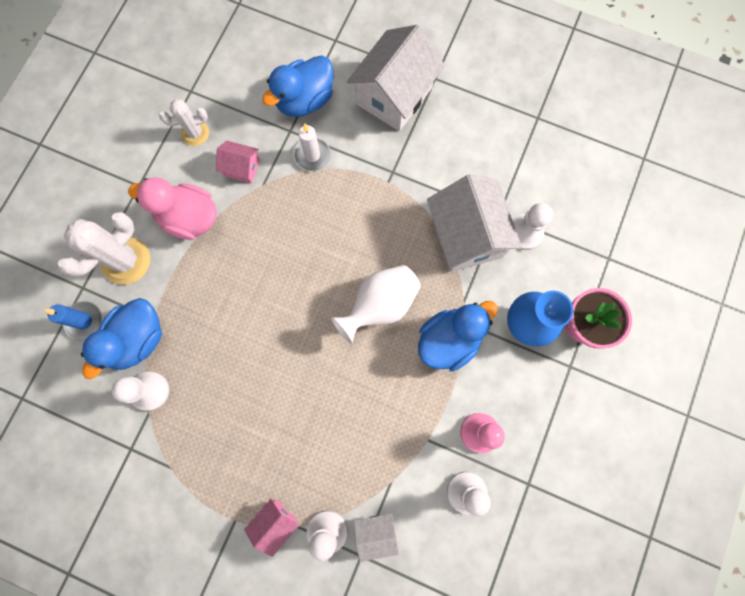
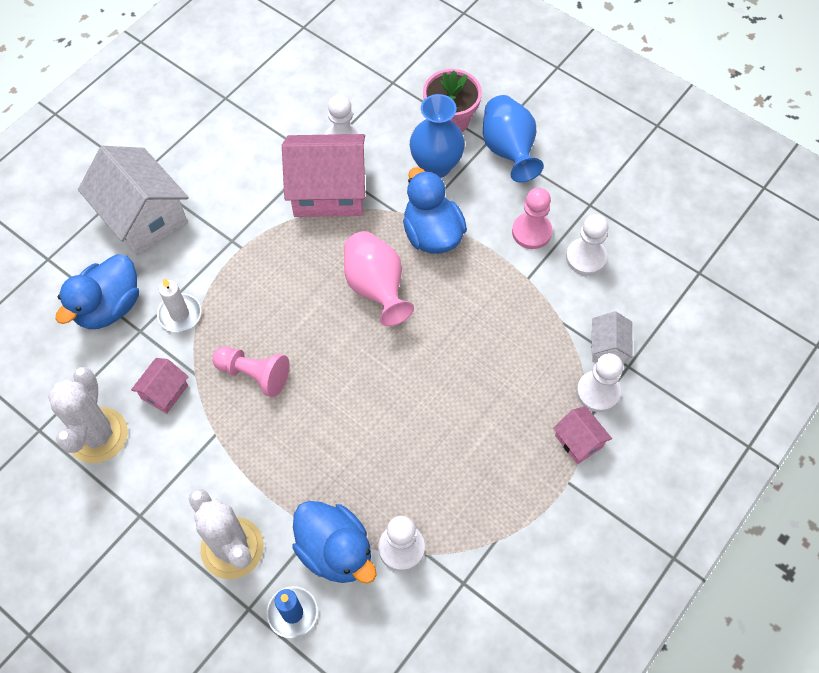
camera: 75 degrees left, 15 degrees down
(189, 218) = (205, 463): pink duck -> none
(195, 133) = (98, 435): white cactus -> white cactus, size x1.67
(273, 230) = (254, 374): none -> pink pawn
(305, 100) = (109, 307): blue duck -> blue duck turned 60 degrees clockwise
(380, 305) = (376, 288): white vase -> pink vase
(466, 236) = (328, 191): white house -> pink house
(565, 389) = (508, 150): none -> blue vase

